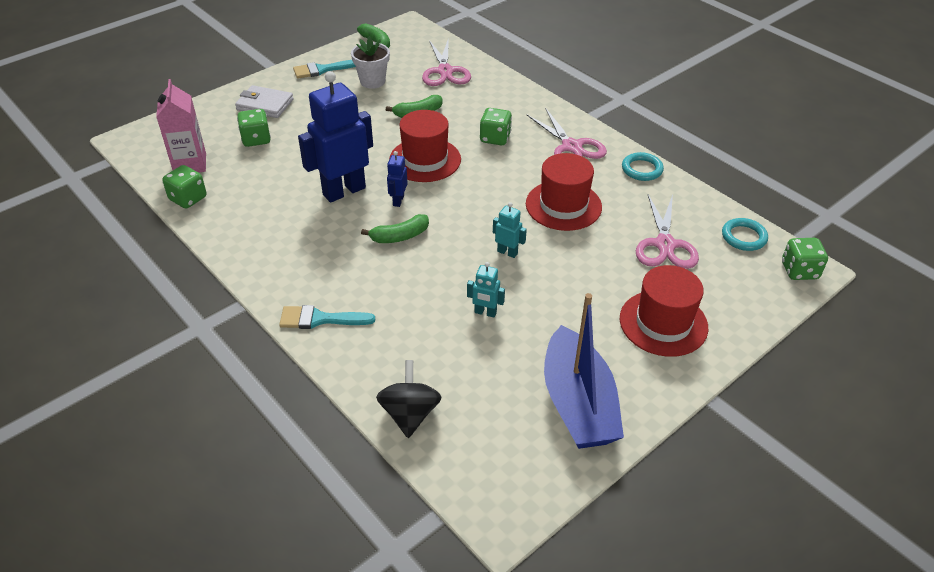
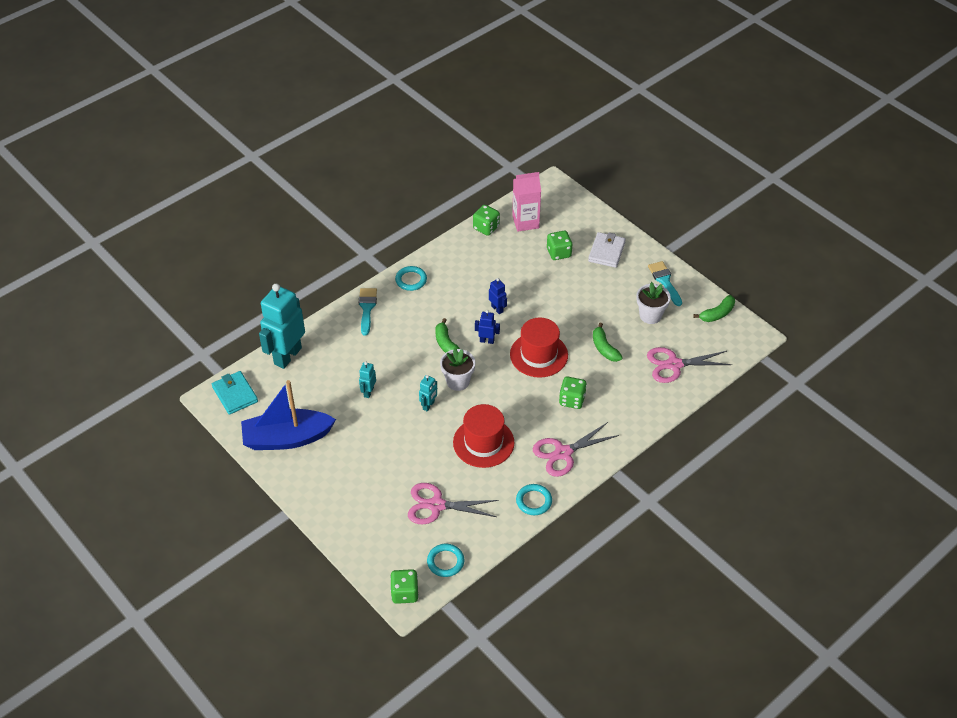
camera: 90 degrees right, 5 degrees up
(271, 272) = (411, 280): none -> turquoise ring
(344, 191) = (497, 309): blue robot -> blue robot, size x0.44
(409, 414) = (287, 356): black spinning top -> turquoise robot
(466, 226) = (458, 381): none -> white flower pot
(492, 483) = (235, 394): none -> turquoise wallet
(663, 323) = (353, 493): red hat -> none

